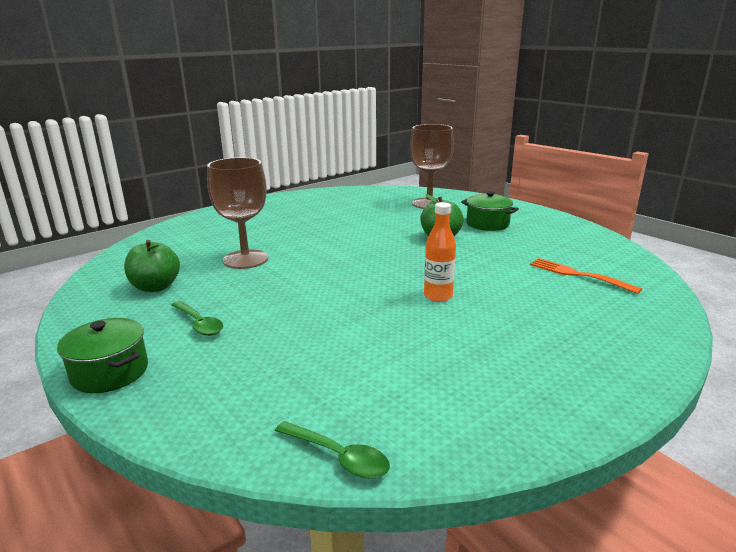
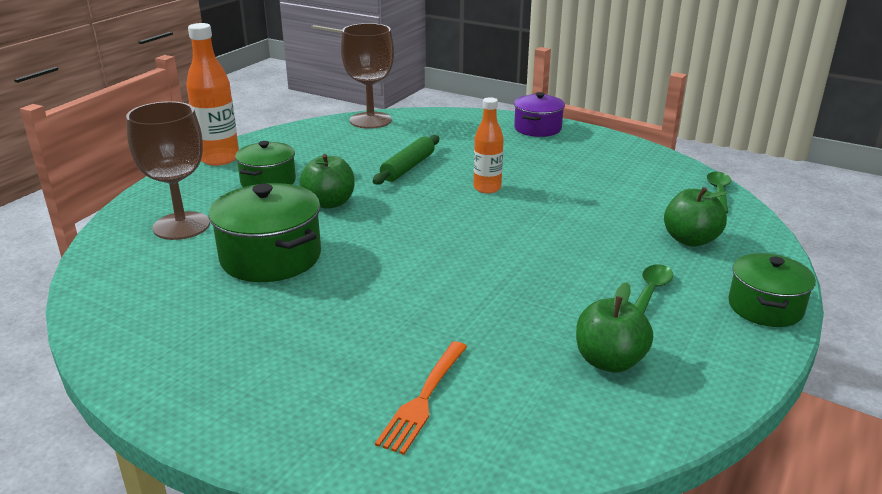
camera: 110 degrees left, 5 degrees up
(245, 259) = (477, 320): brown goblet -> brown goblet (370, 120)
(249, 377) = (690, 240): none -> green apple
(372, 219) = (271, 257): none -> green pot
(501, 270) = (408, 167): none -> green rolling pin
(536, 213) = (219, 159): none -> orange bottle
(578, 275) = (399, 139): orange fork -> orange fork (424, 398)
(621, 364) = (537, 128): none -> purple pot

